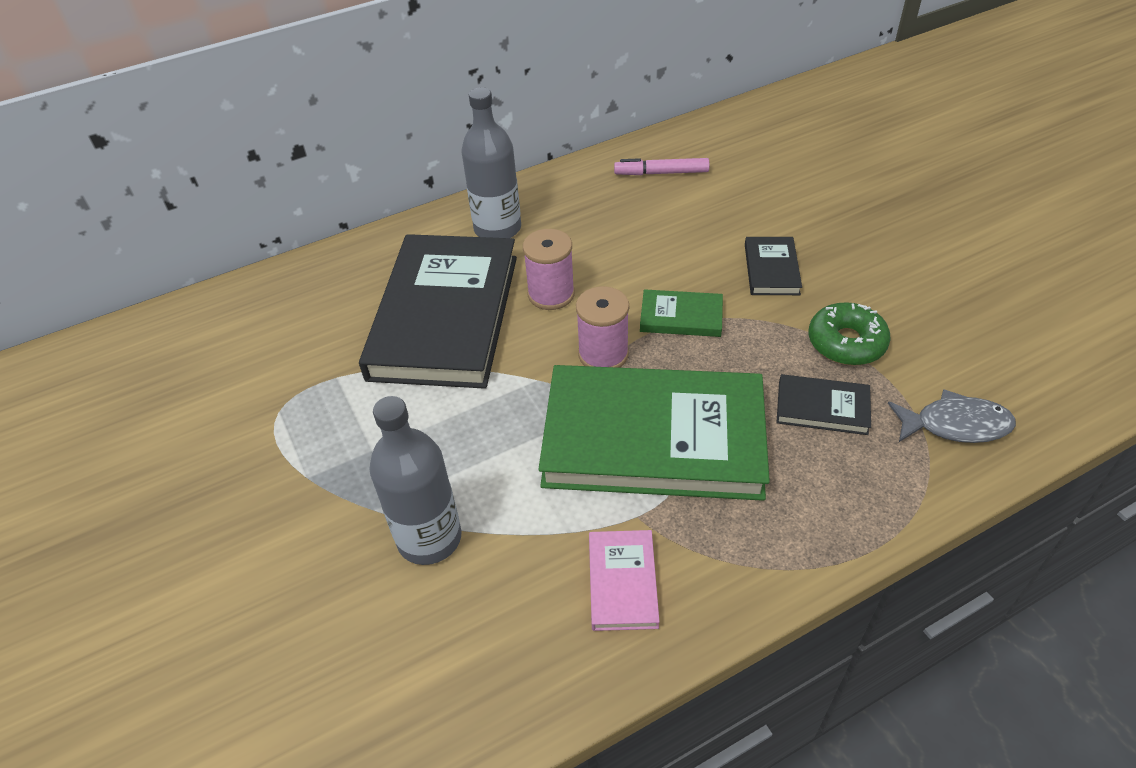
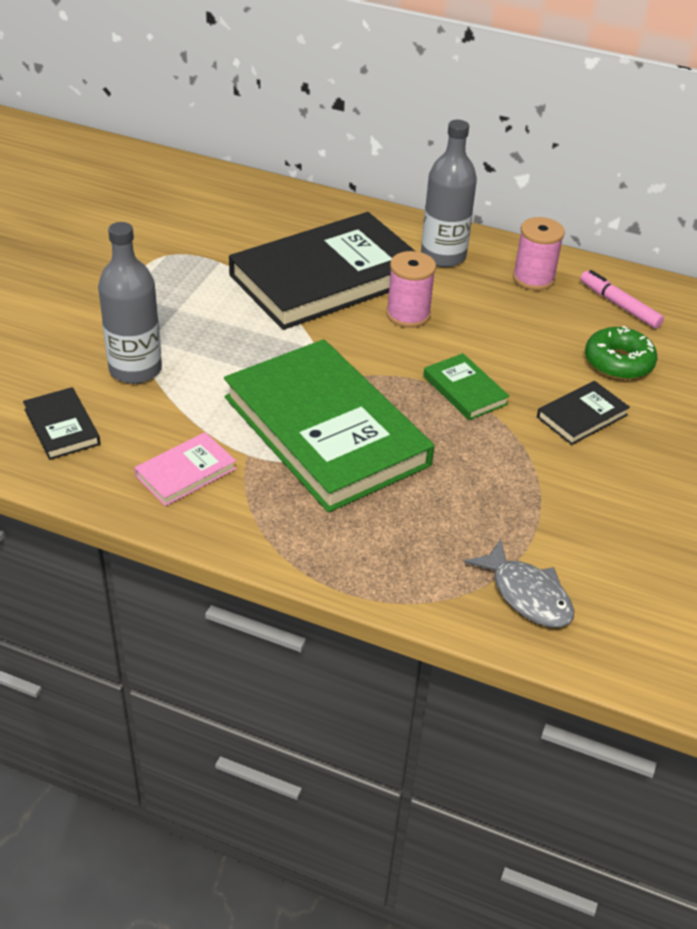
camera: 45 degrees right, 5 degrees down
(603, 354) = (378, 368): pink spool -> pink spool (533, 278)
(822, 407) = (457, 507): black book -> black book (62, 427)
(846, 343) = (547, 494): green donut -> green donut (618, 362)

